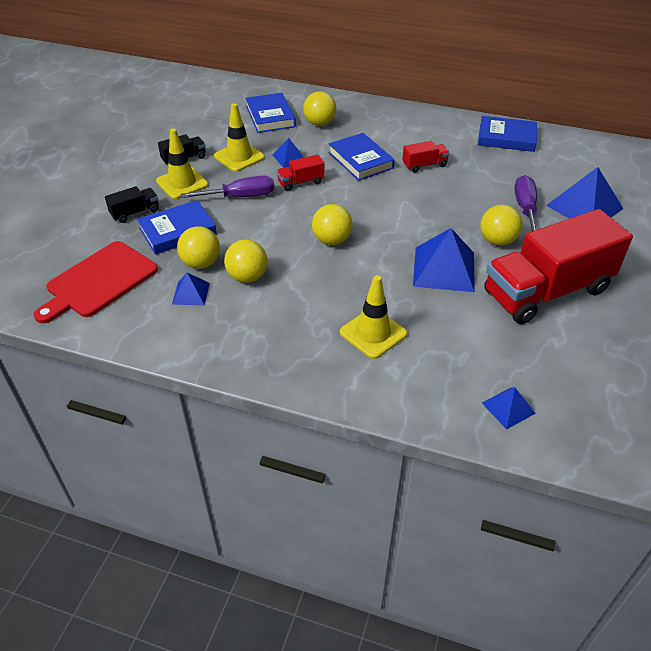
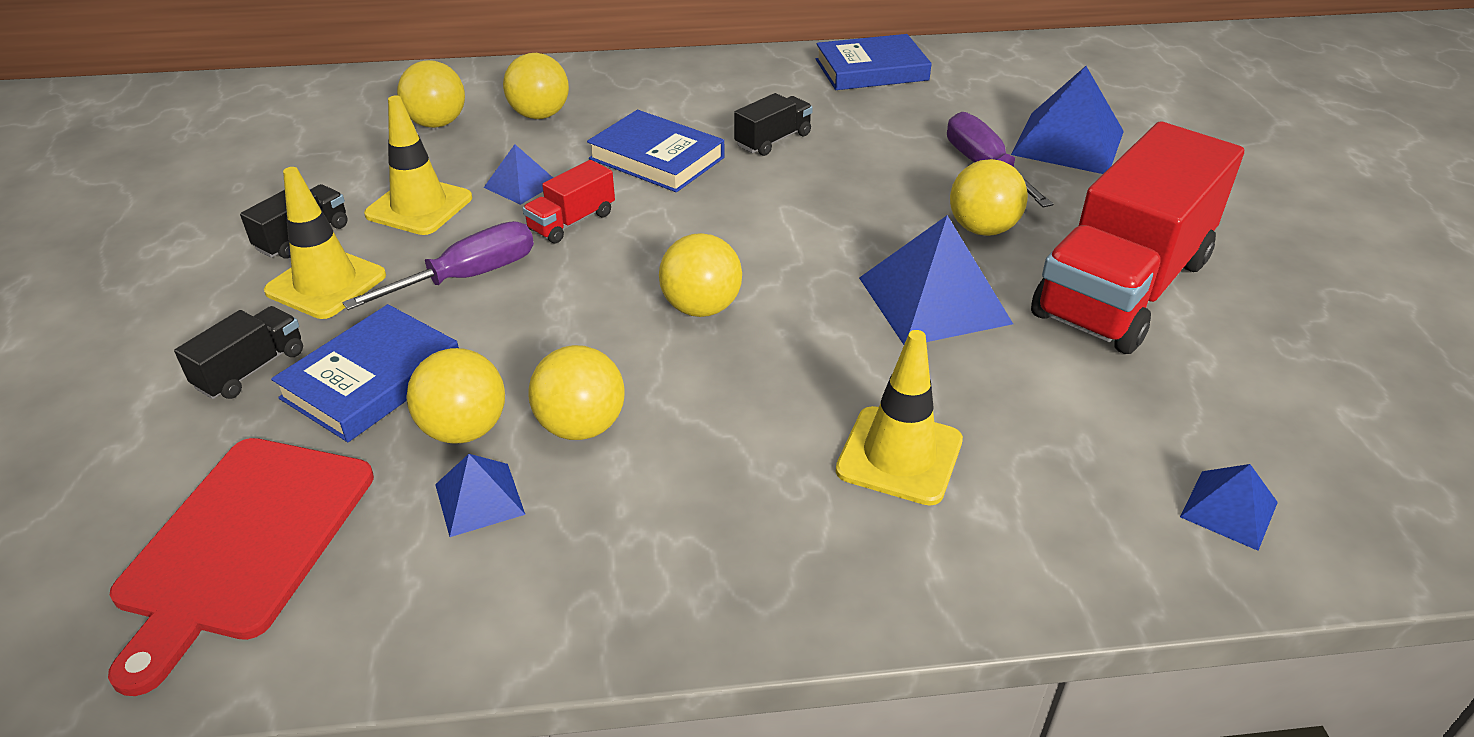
camera: 25 degrees left, 5 degrees down
(270, 116) = (437, 123): blue book -> yellow ball
(424, 165) = (773, 140): red truck -> black truck

